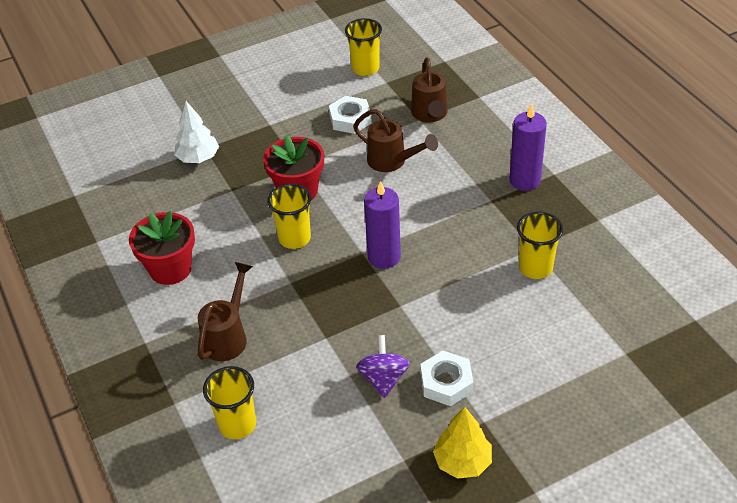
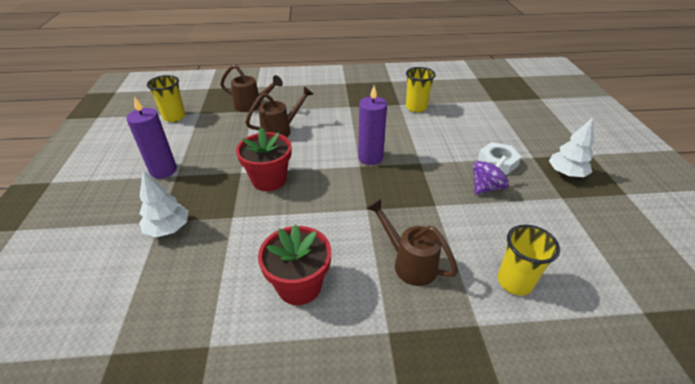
camera: 70 degrees left, 5 degrees down
(294, 238) = (320, 195): yellow cup -> none
(350, 119) = (218, 136): white nut -> none
(383, 379) = (486, 187): purple spinning top -> purple spinning top turned 120 degrees clockwise
(462, 462) = (566, 173): yellow tree -> white tree
(525, 180) = (343, 92): purple candle -> purple candle (163, 170)

